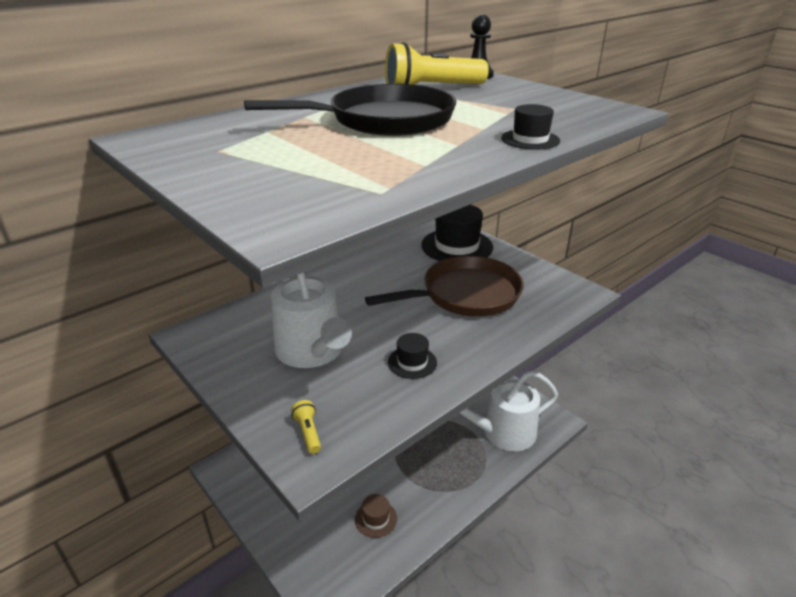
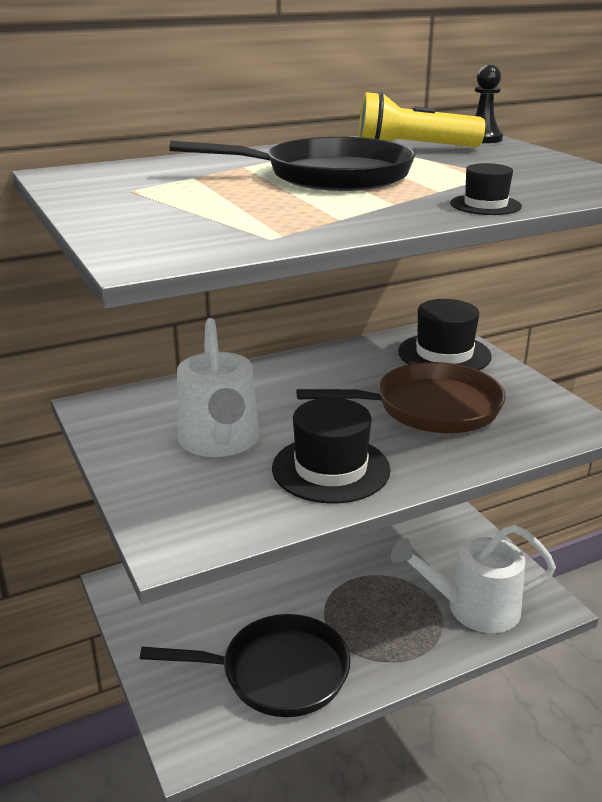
camera: 15 degrees right, 5 degrees down
(308, 432) = (181, 518): yellow flashlight -> none
(376, 519) = (277, 673): brown hat -> black pan
(412, 362) = (331, 469): black hat -> black hat, size x1.95

